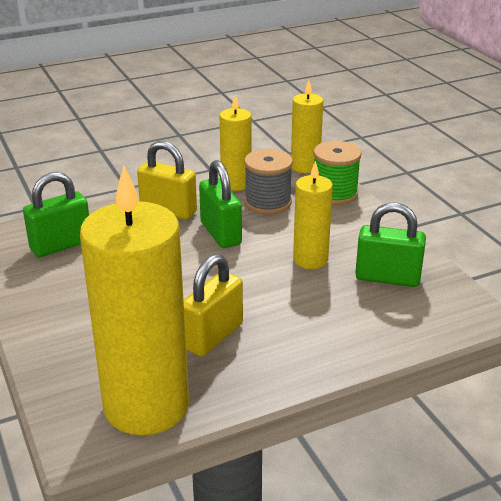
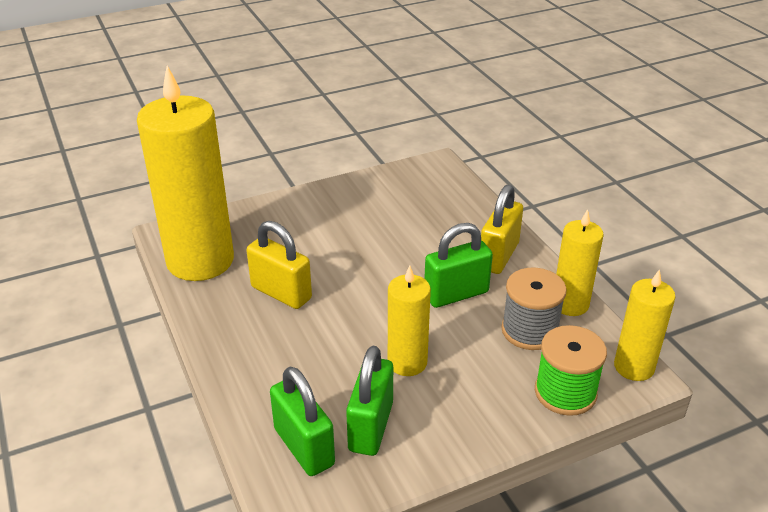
camera: 90 degrees right, 5 degrees up
(61, 245) = (426, 197): green padlock -> green padlock (304, 447)

